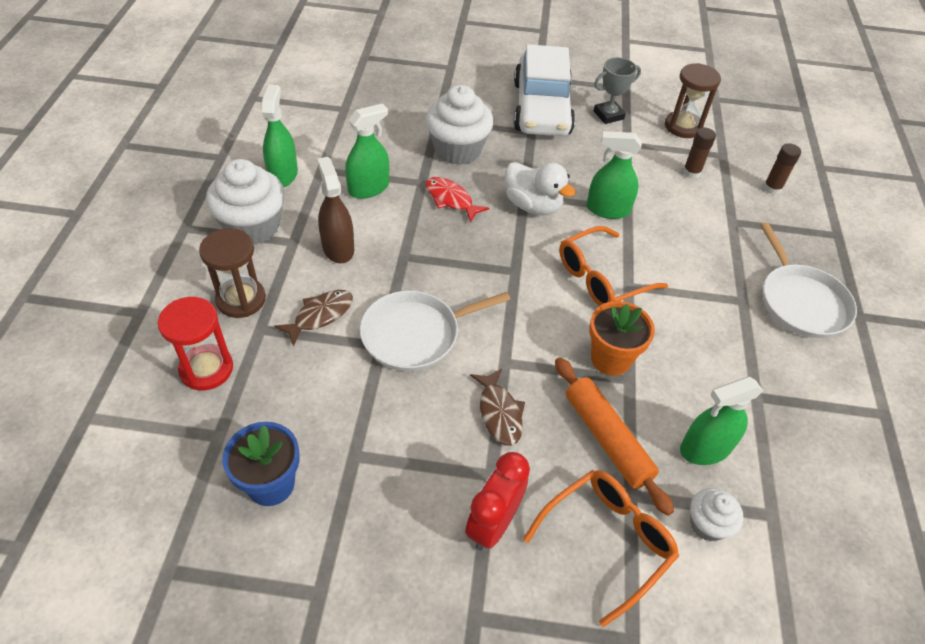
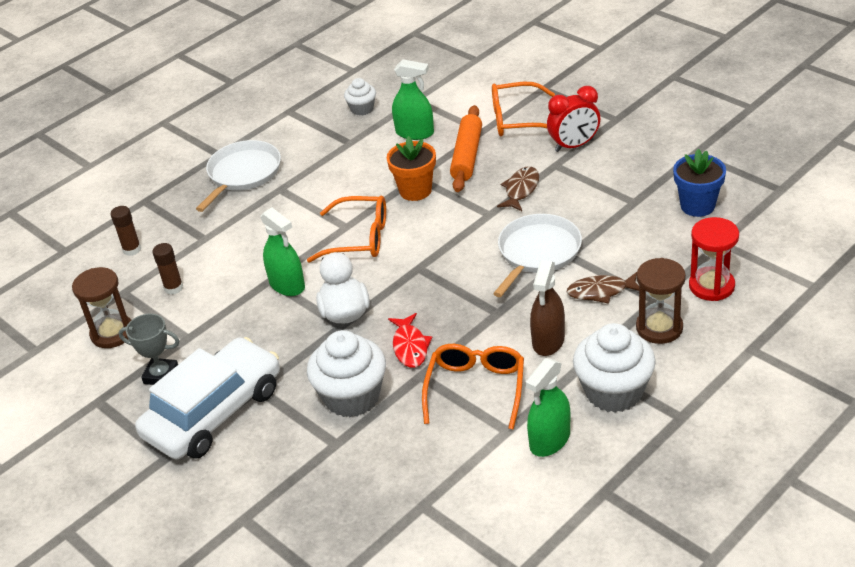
camera: 135 degrees left, 10 degrees down
(368, 188) = (476, 389): green spray bottle -> orange glasses
(415, 334) = (537, 253): white pan -> white pan turned 75 degrees counterclockwise
(707, 524) = (455, 107): white cupcake -> white cupcake (362, 109)

